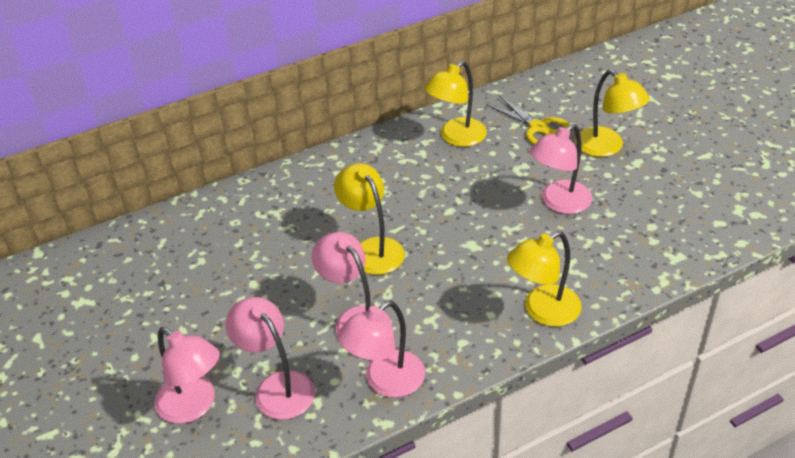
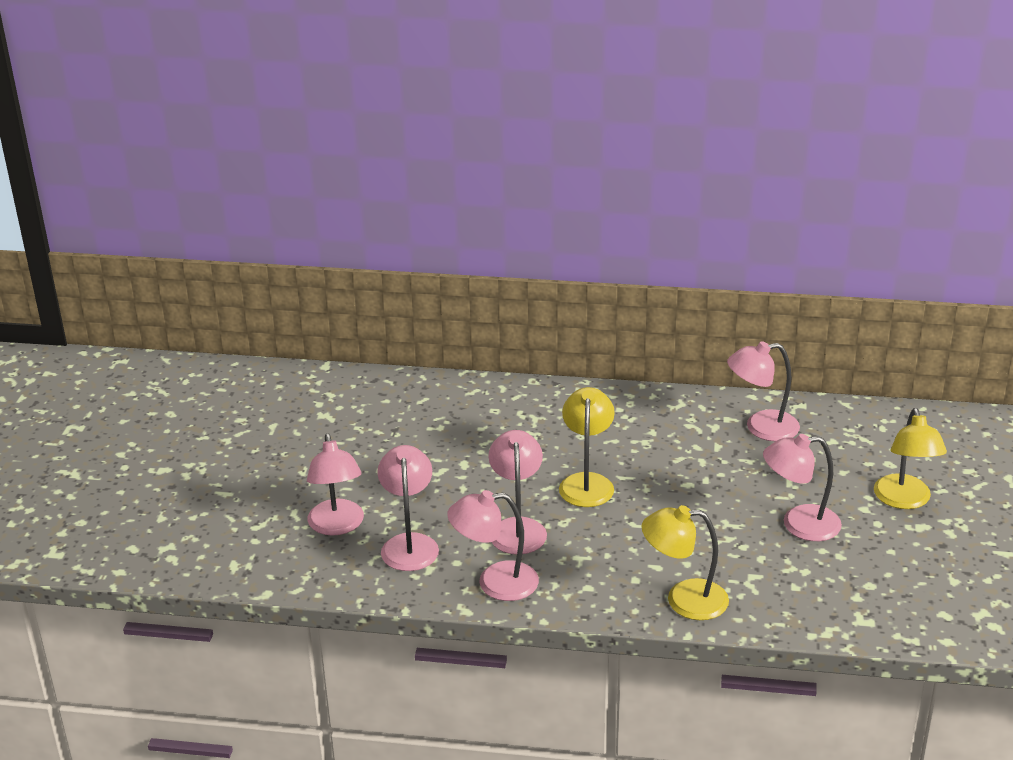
camera: 35 degrees right, 10 degrees down
(456, 137) = (761, 427): yellow lamp -> pink lamp
(538, 128) = (853, 453): yellow scissors -> none

